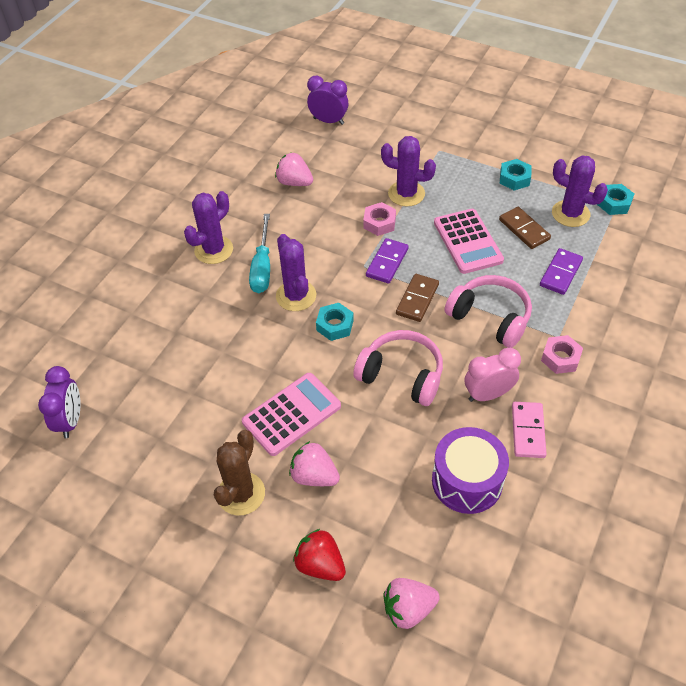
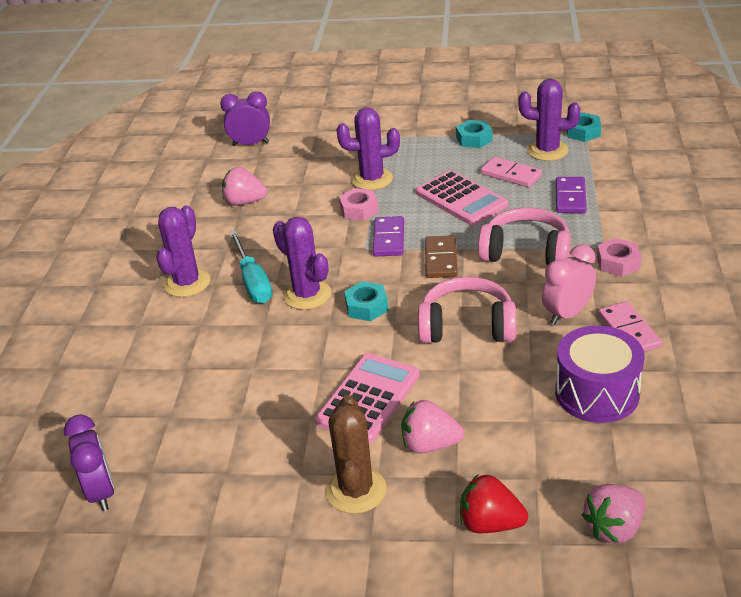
camera: 20 degrees left, 15 degrees down
(524, 229) = (511, 174): brown domino -> pink domino

